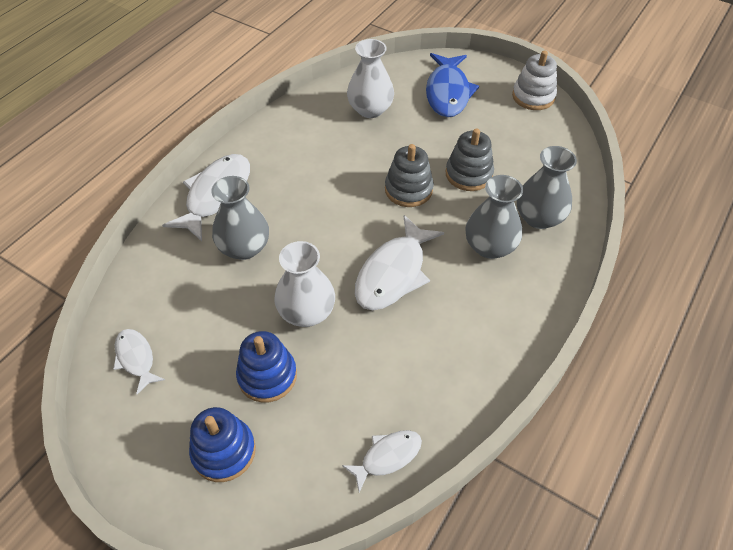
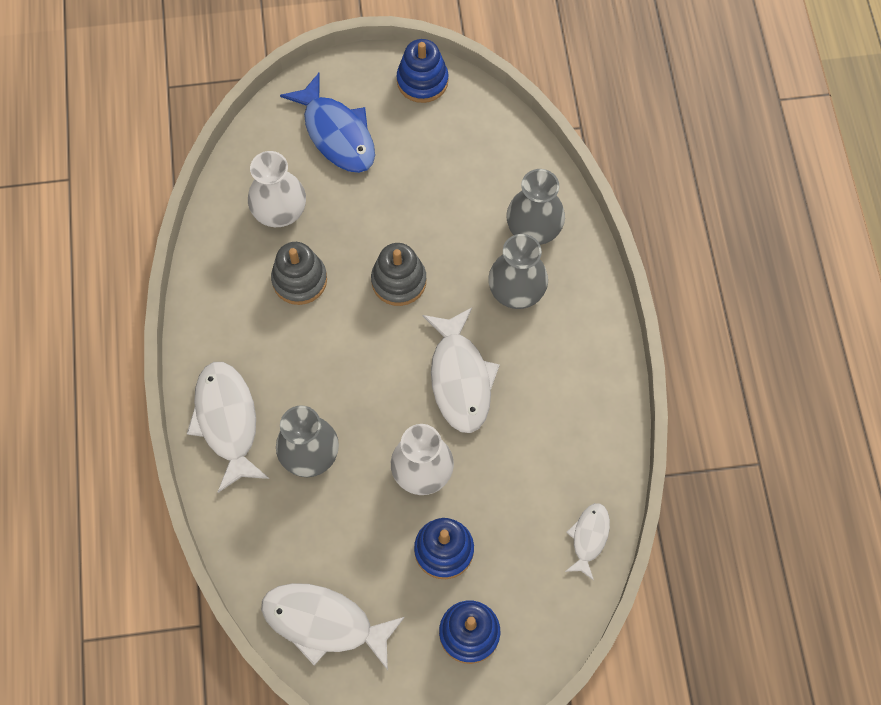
camera: 40 degrees left, 15 degrees up
(136, 358) = (324, 623): white fish -> white fish, size x1.80
(468, 174) = (437, 223): grey stacking toy -> grey stacking toy (299, 280)
(533, 96) = (422, 81): white stacking toy -> blue stacking toy

